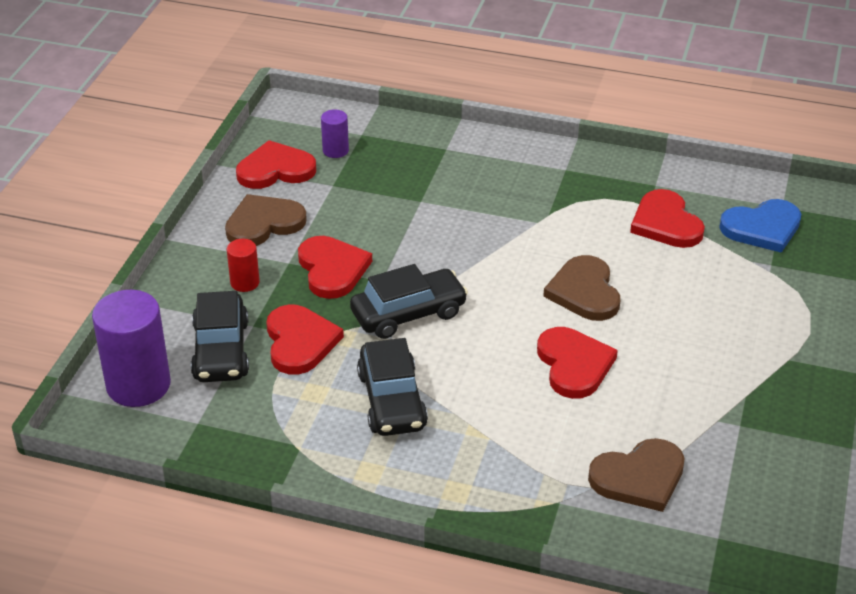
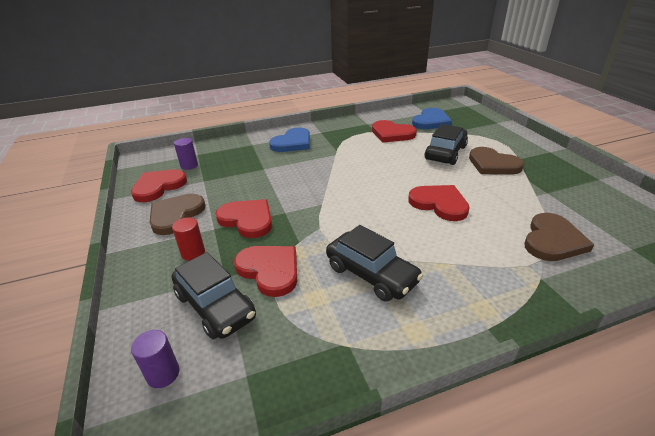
camera: 35 degrees left, 5 degrees down
(138, 385) = (163, 374): purple cylinder -> purple cylinder, size x0.49
(408, 313) = (321, 221): black car -> black car (445, 153)
(503, 172) = (292, 143): none -> blue heart
(584, 292) = (397, 171): brown heart -> brown heart (493, 164)

